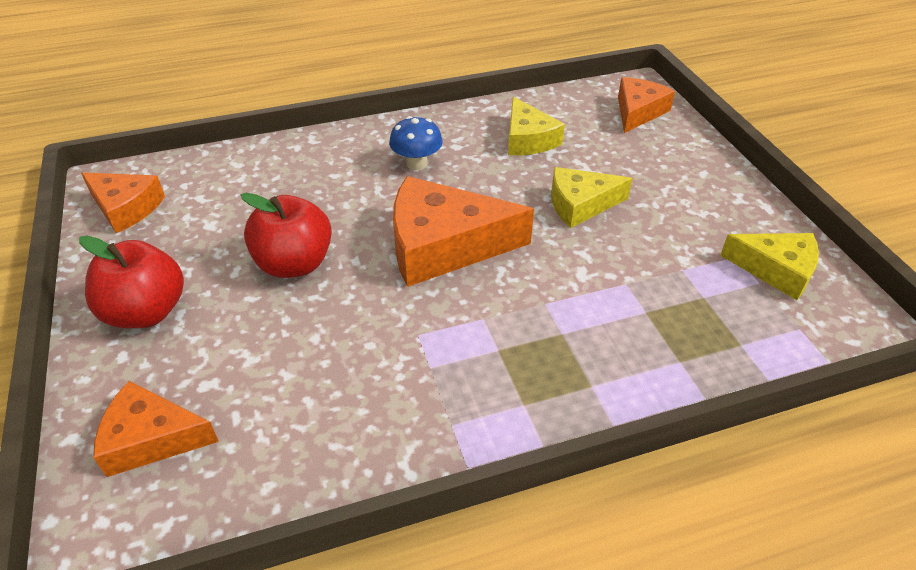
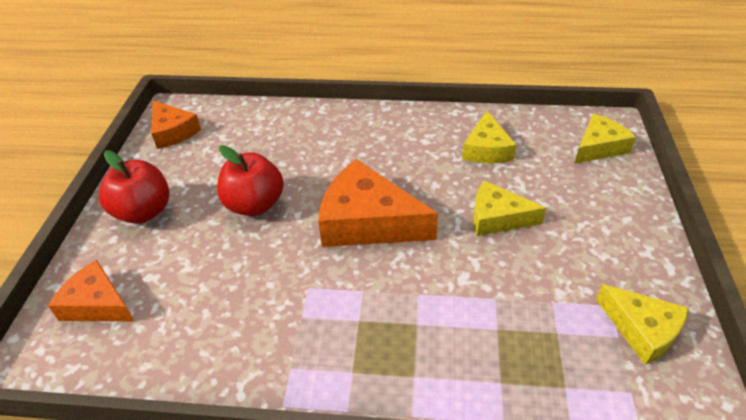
camera: 25 degrees right, 0 degrees up
(417, 163) = (386, 148): blue mushroom -> none
(638, 112) = (599, 147): orange cheese -> yellow cheese

